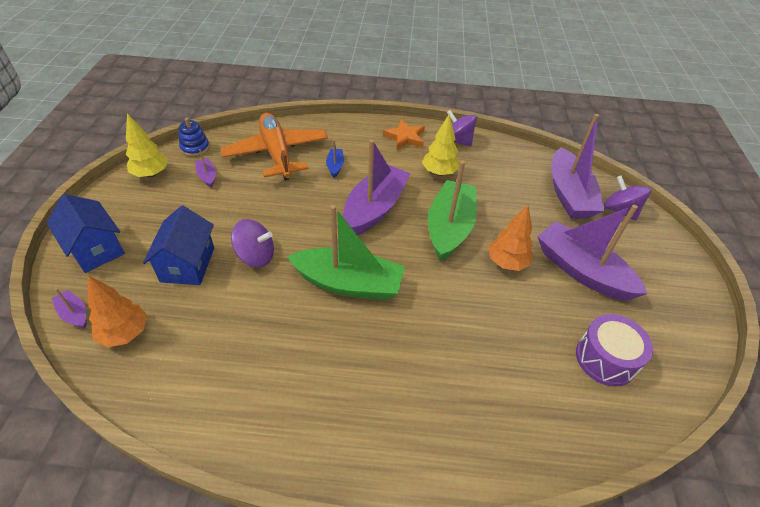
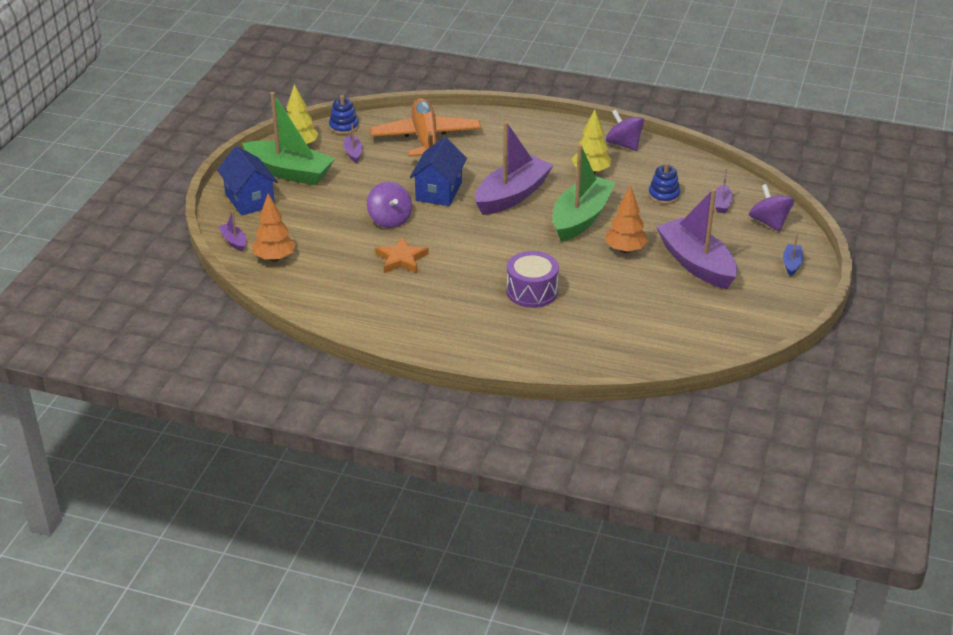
camera: 15 degrees right, 10 degrees down
(187, 264) = (328, 219): blue house -> blue house (438, 191)
(256, 256) = (390, 220): purple spinning top -> purple spinning top turned 45 degrees clockwise
(335, 166) = (483, 156): blue boat -> blue boat (792, 264)
(349, 283) = (469, 248): green boat -> green boat (289, 172)
(405, 137) = (567, 136): orange star -> orange star (401, 259)
(514, 191) = (663, 195): none -> blue stacking toy
(568, 194) = (722, 204): purple boat -> purple boat, size x0.43
(605, 359) = (680, 322): purple drum -> purple drum (532, 291)

